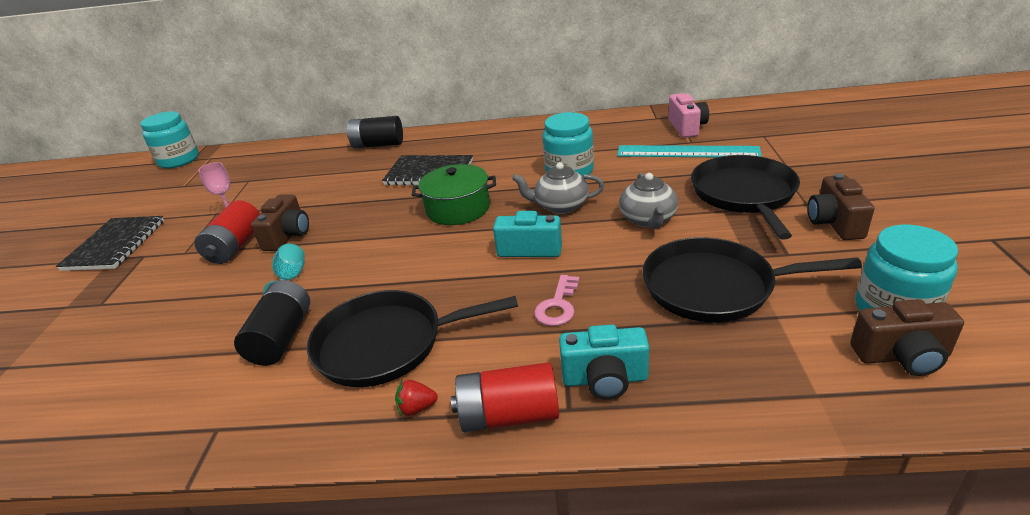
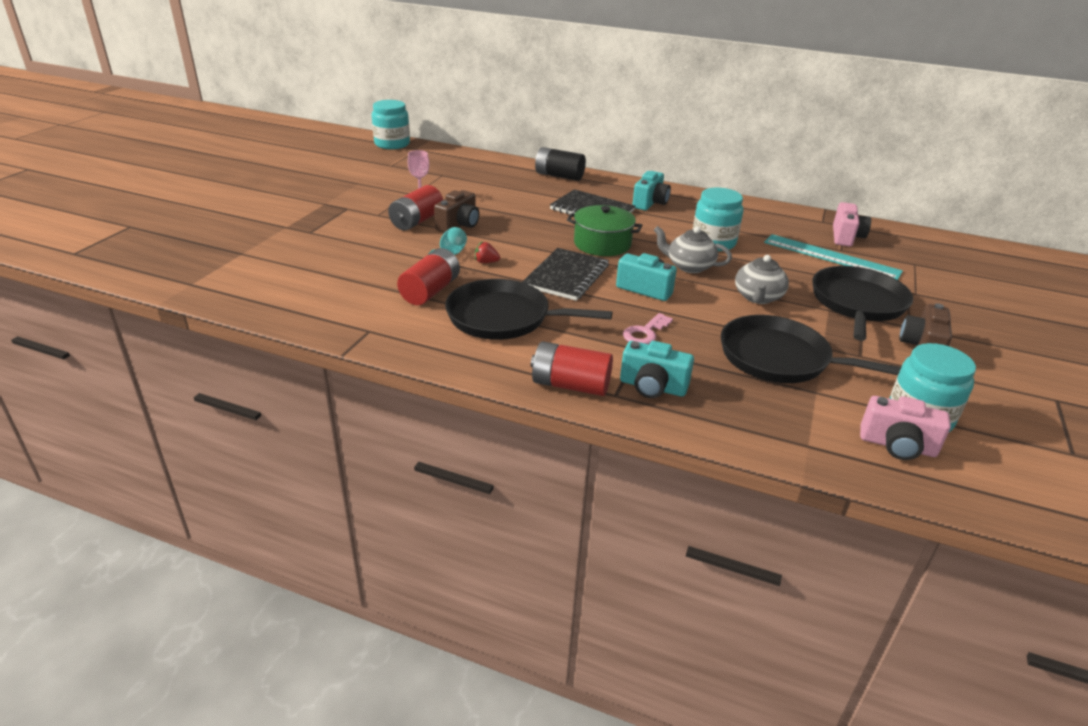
camera: 15 degrees right, 0 degrees up
(115, 245) = (329, 195): black notebook -> black notebook (566, 276)
(282, 337) = (430, 291): black battery -> red battery
(416, 408) = (508, 361): red strawberry -> red strawberry (486, 262)
(484, 147) = (650, 203): none -> turquoise camera
(902, 356) = (897, 446): brown camera -> pink camera

